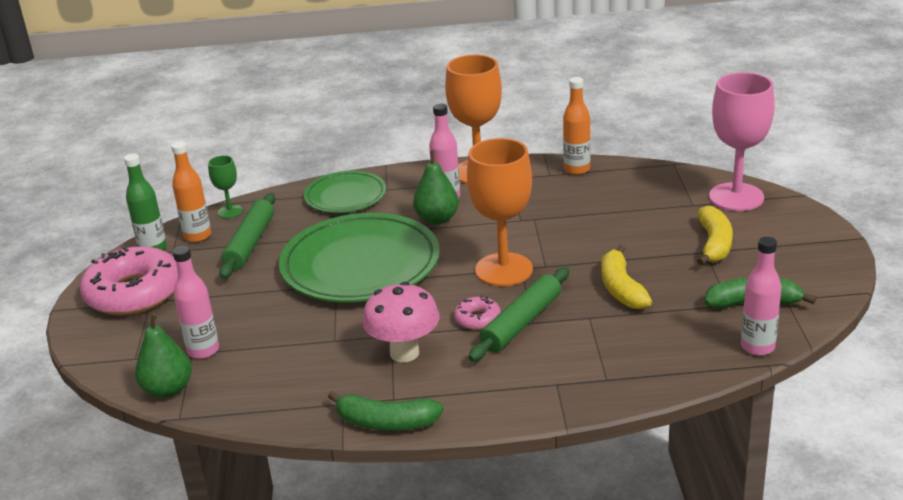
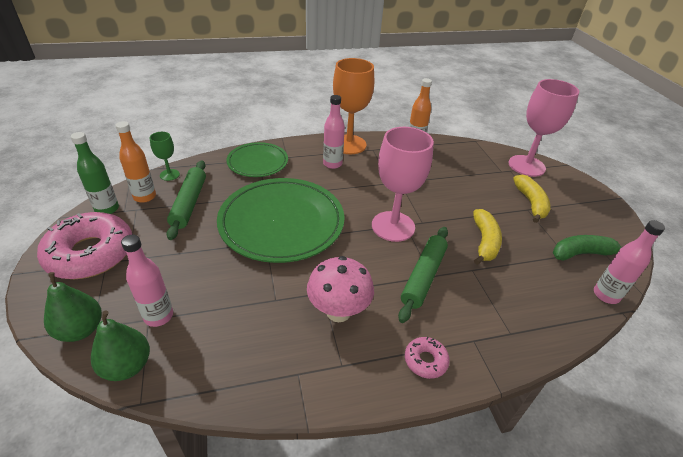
camera: 15 degrees left, 10 degrees up
(385, 423) = (342, 396): green banana -> none
(437, 219) = (330, 182): green pear -> green pear (81, 330)
(477, 319) = (388, 274): pink donut -> pink donut (425, 361)
(503, 270) = (393, 226): orange goblet -> pink goblet
(621, 288) = (484, 242): yellow banana -> yellow banana turned 150 degrees counterclockwise

